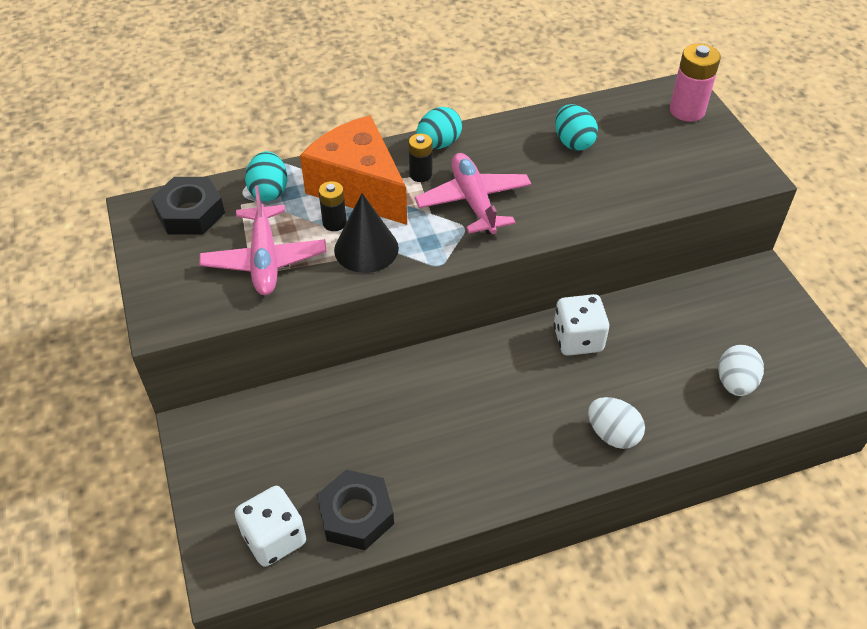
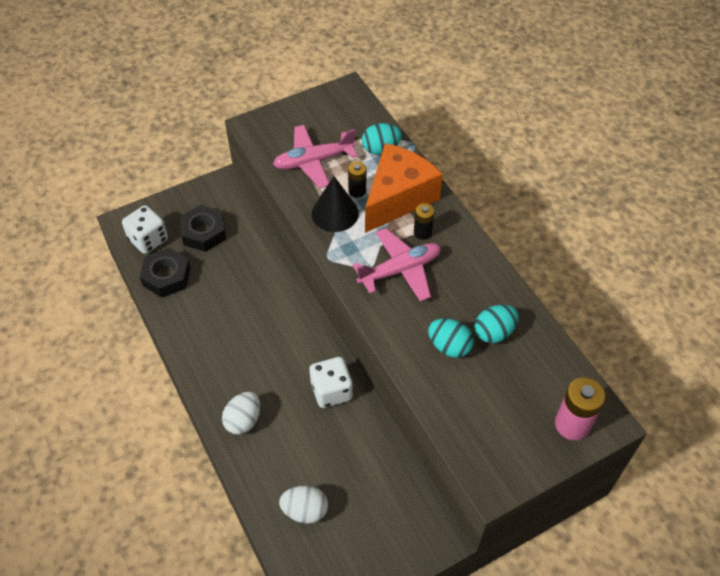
camera: 80 degrees right, 5 degrees up
(190, 213) = (349, 114): black nut -> black nut (204, 232)
(438, 144) = (462, 238): turquoise egg -> turquoise egg (449, 346)

